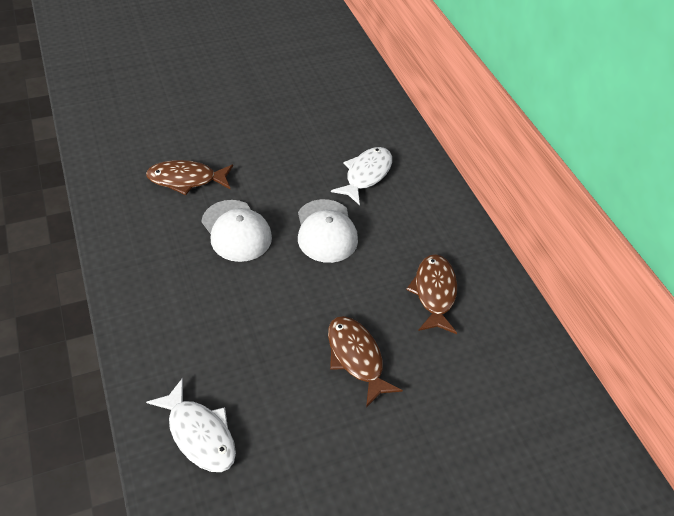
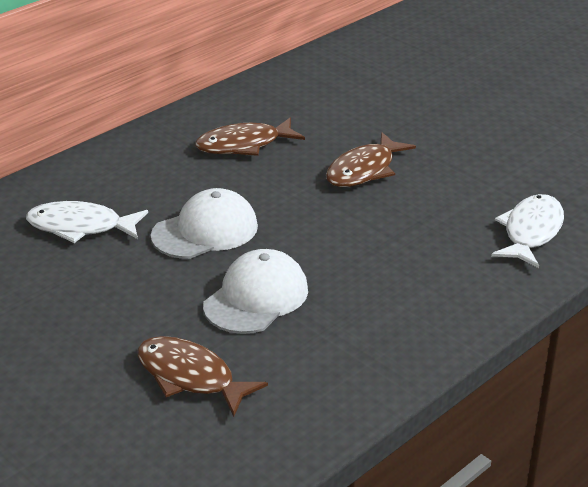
camera: 110 degrees left, 15 degrees down
(186, 179) = (190, 377): brown fish -> brown fish turned 150 degrees clockwise

